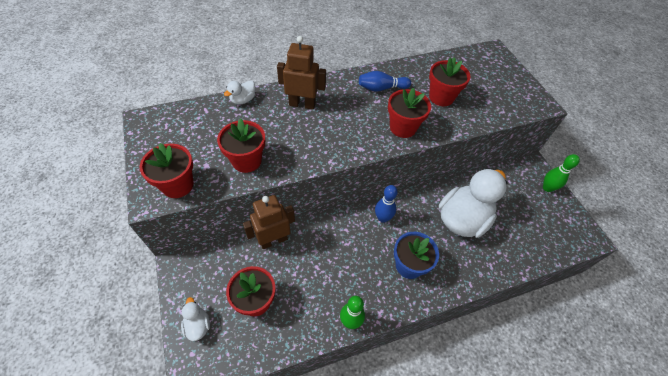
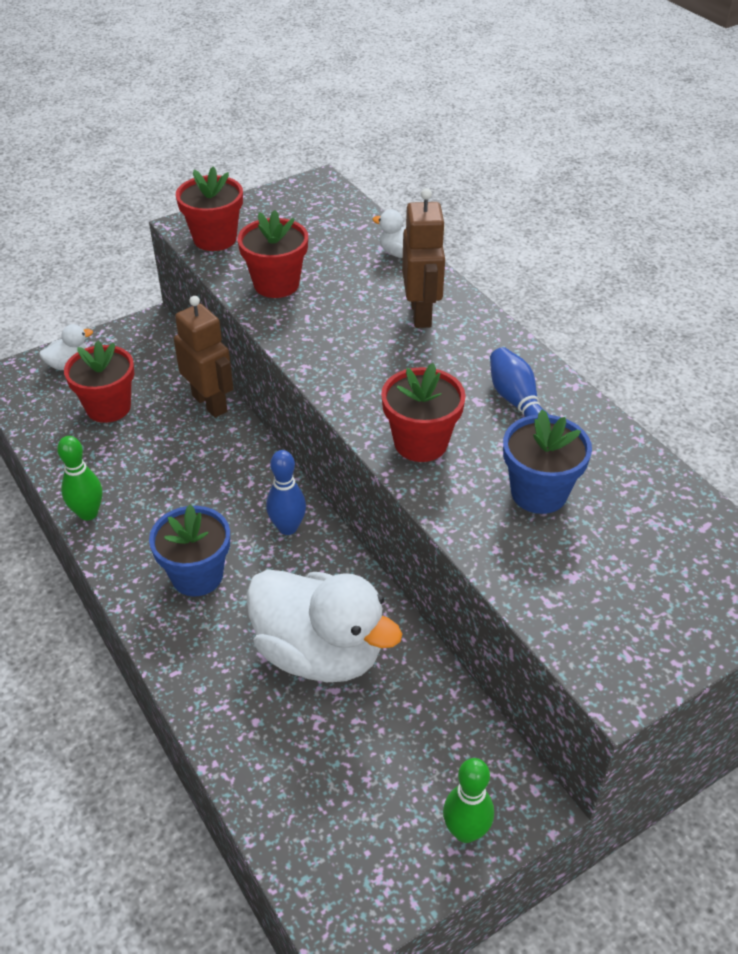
camera: 80 degrees right, 10 degrees down
(441, 97) = (539, 493): red flower pot -> blue flower pot

